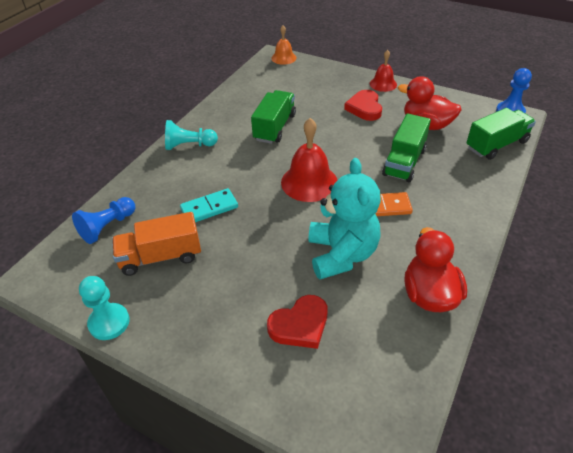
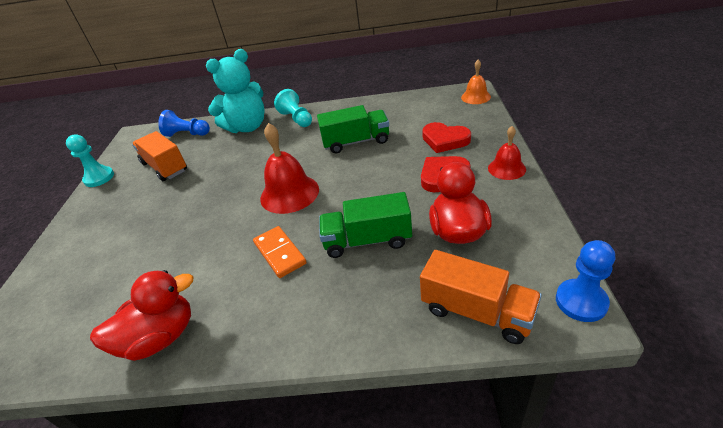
camera: 65 degrees right, 5 degrees down
(209, 208) = (226, 161): turquoise domino -> none
(300, 325) = (107, 263): red heart -> red heart (445, 140)
(341, 254) = (198, 253): turquoise teddy bear -> turquoise teddy bear (247, 127)
(496, 145) = (477, 312): green truck -> orange truck

